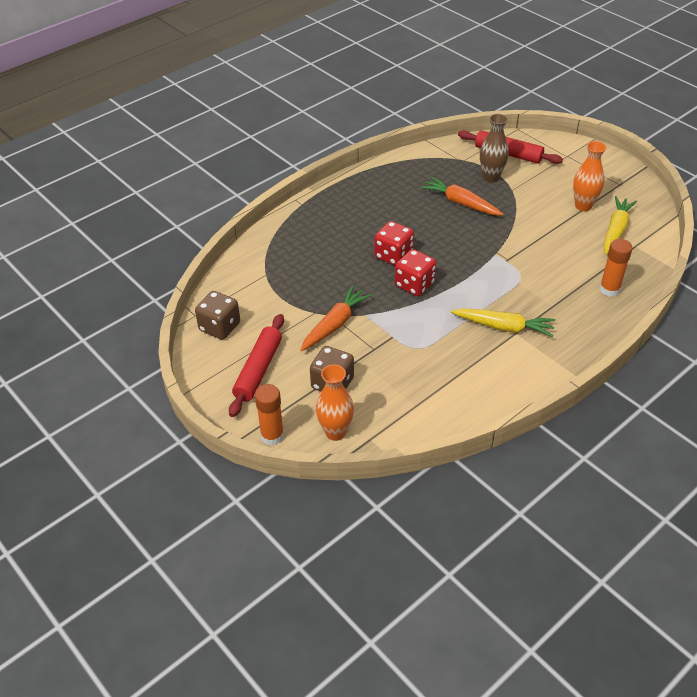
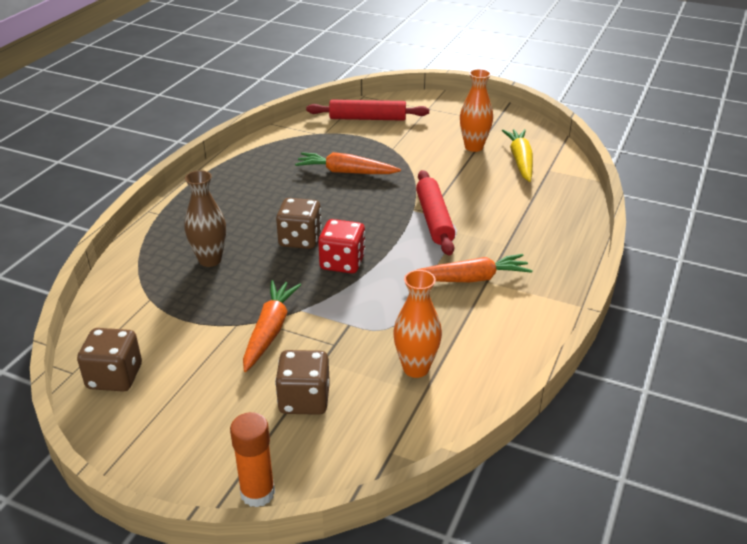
camera: 25 degrees left, 10 degrees down
(258, 370) = (195, 414): red rolling pin -> red rolling pin (434, 219)
(335, 432) = (341, 459): orange vase -> orange vase (416, 368)
(393, 255) = (300, 239): red dice -> brown dice
(491, 177) = (363, 142): brown vase -> brown vase (210, 260)
(503, 327) = (469, 279): yellow carrot -> orange carrot
(609, 289) = (552, 214): orange glue stick -> none

